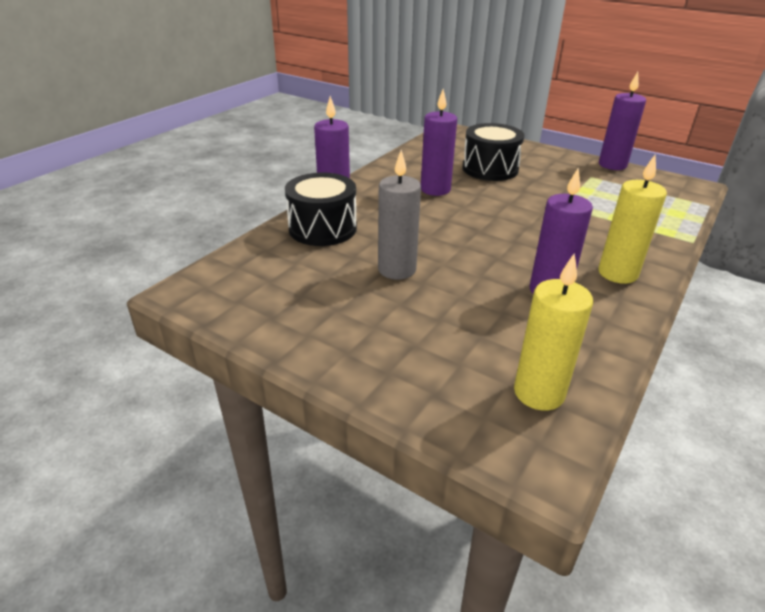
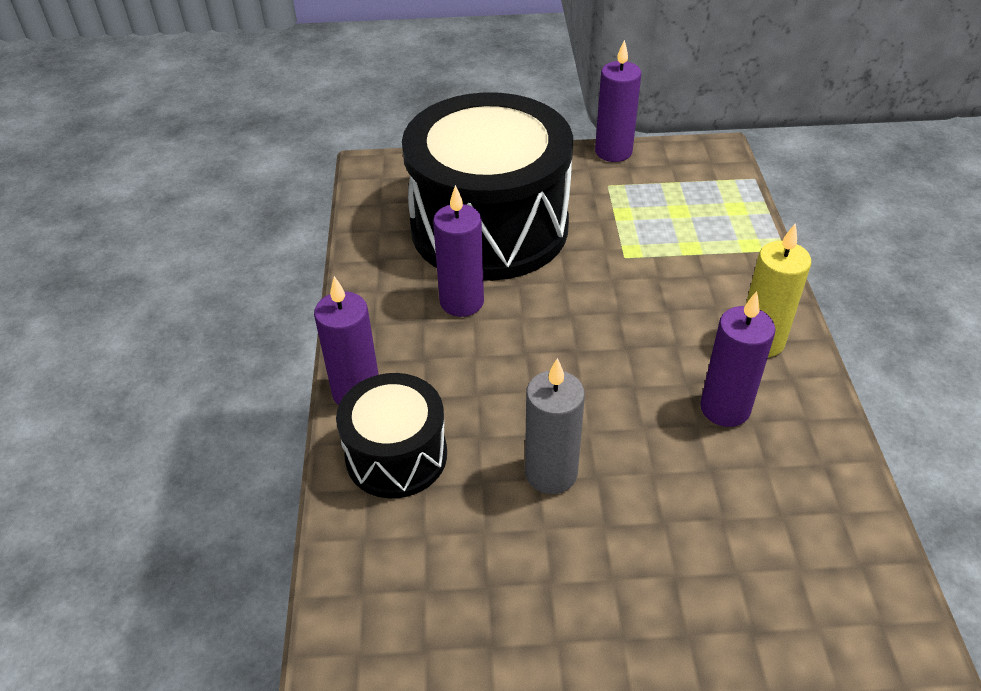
camera: 35 degrees left, 10 degrees up
(490, 169) = (489, 227): black drum -> black drum, size x1.96
(539, 393) = (833, 561): yellow candle -> none

